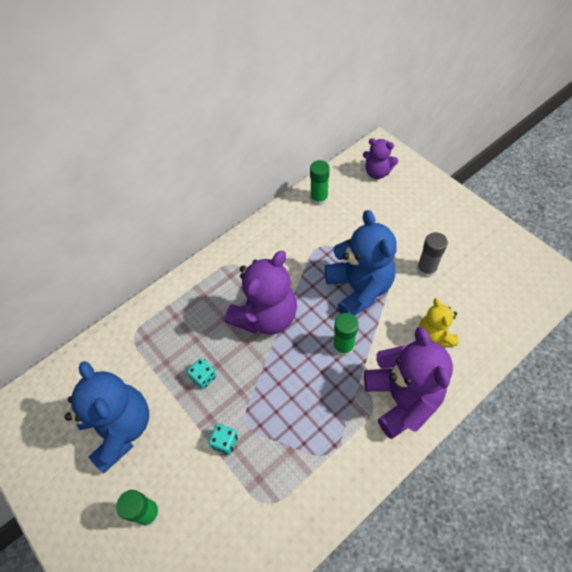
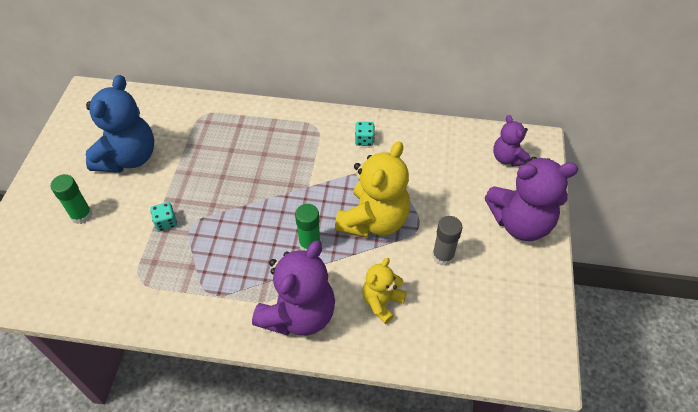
camera: 45 degrees right, 5 degrees down
(203, 377) = (205, 175): turquoise dice -> turquoise dice (364, 140)
(266, 316) = (289, 177): purple teddy bear -> purple teddy bear (520, 223)
(319, 199) = (434, 137): green glue stick -> none
(359, 289) = (374, 220): blue teddy bear -> yellow teddy bear

